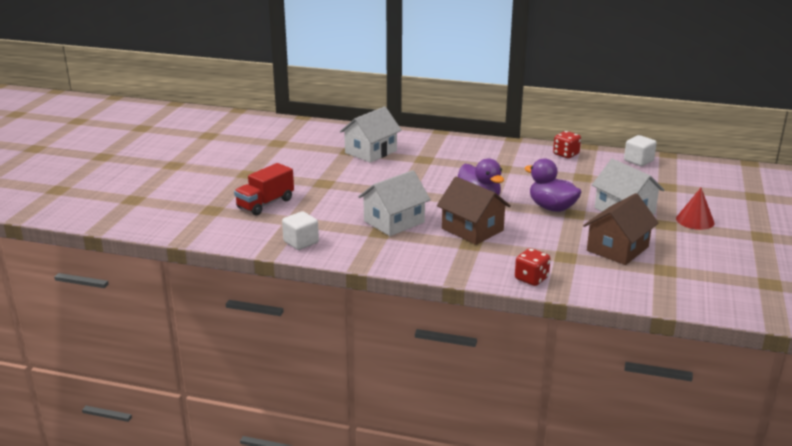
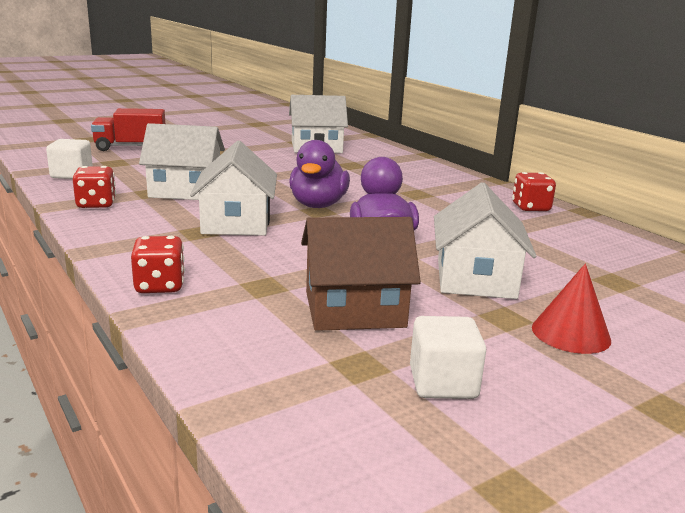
camera: 40 degrees right, 5 degrees down
(378, 254) = (96, 204): none -> red dice
(472, 229) = (236, 222): brown house -> white house
(638, 161) = (630, 244): white cube -> white cube (443, 383)

